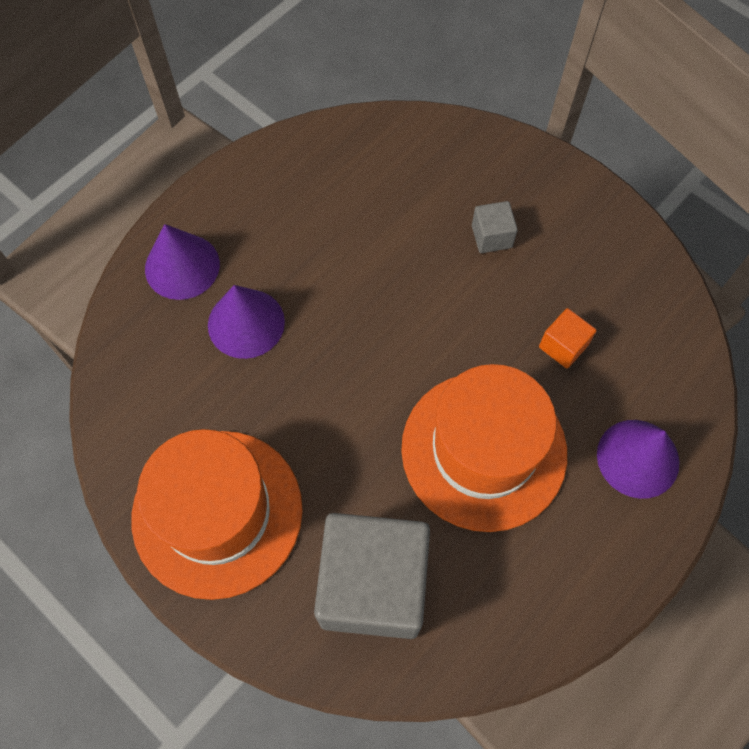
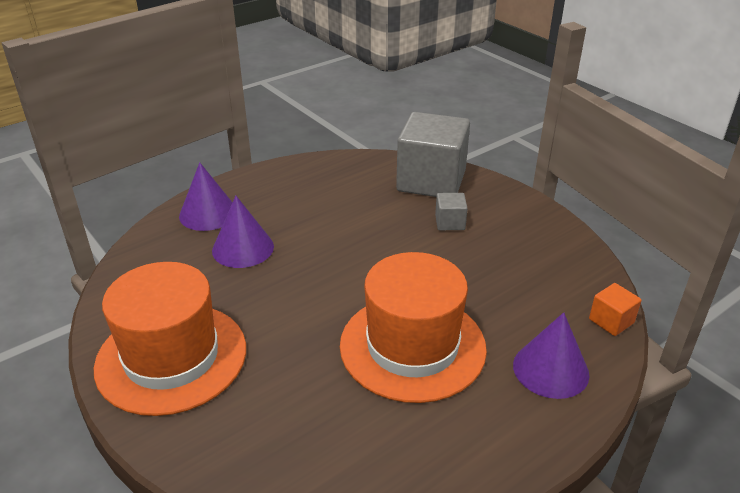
camera: 10 degrees right, 30 degrees down
(373, 585) = (287, 426): grey cube -> grey cube (431, 181)
(563, 346) = (495, 290): orange cube -> orange cube (611, 321)

